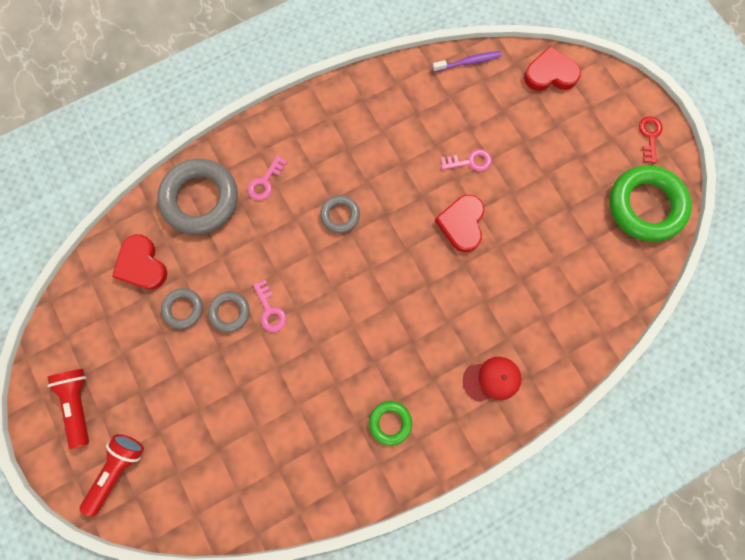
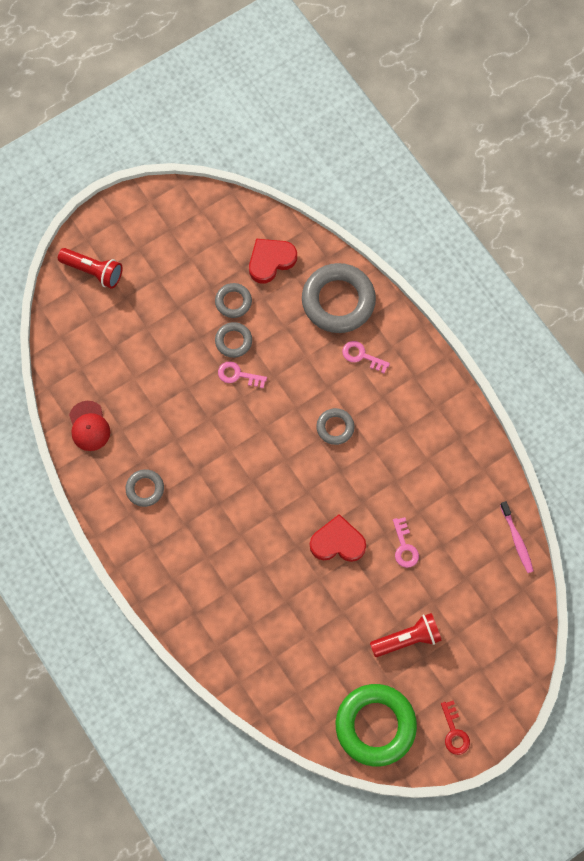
camera: 85 degrees right, 5 degrees down
(79, 404) = (145, 232): red flashlight -> red flashlight (407, 639)
(270, 310) = (238, 375): pink key -> pink key turned 45 degrees clockwise
(390, 422) = (145, 489): green ring -> grey ring
(468, 62) = (517, 540): purple toothbrush -> pink toothbrush
(492, 379) = (189, 577): red cap -> red cap (89, 426)
(550, 74) = (514, 625): red heart -> none
(649, 136) = (454, 732): red key -> red key turned 75 degrees clockwise

